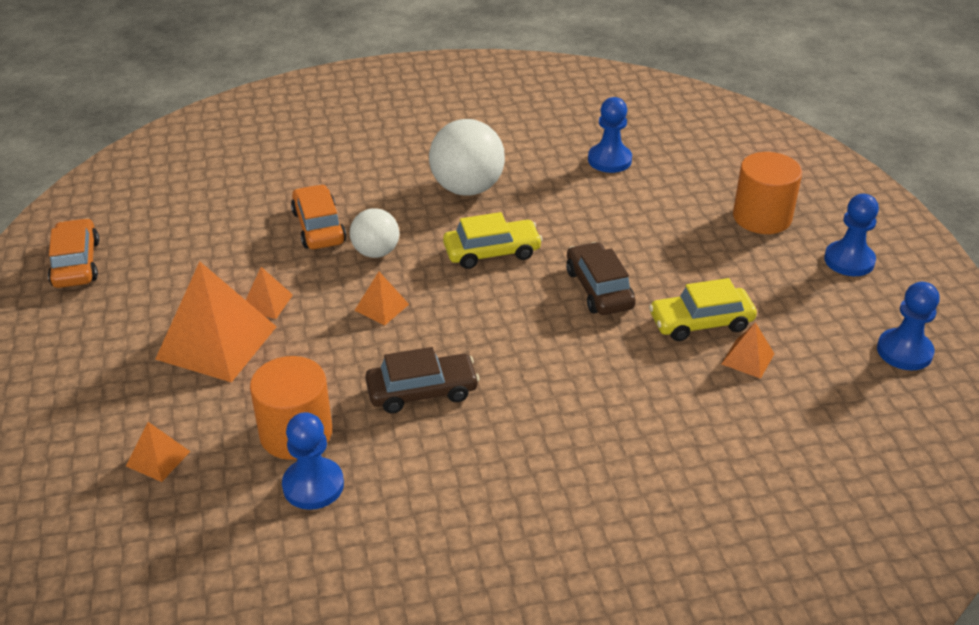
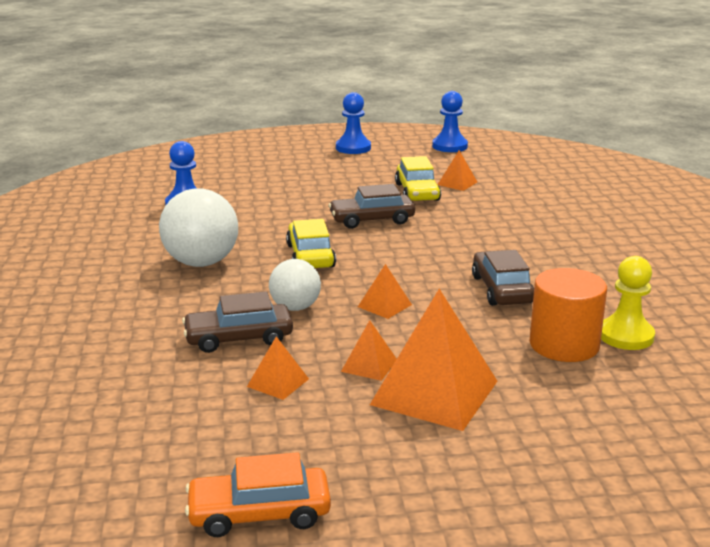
camera: 85 degrees left, 15 degrees down
(158, 458) = (615, 417): orange pyramid -> orange pyramid (278, 382)
(313, 485) = (626, 336): blue pawn -> yellow pawn
(319, 227) = (239, 338): orange car -> brown car
(762, 217) = (293, 164): orange cylinder -> none

